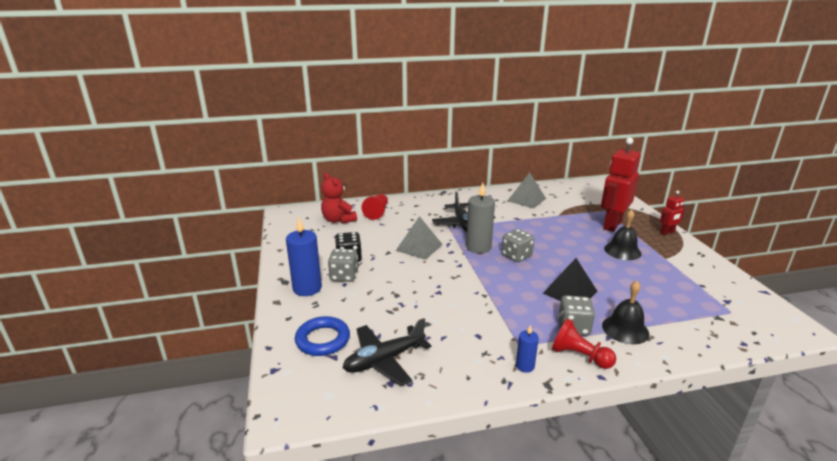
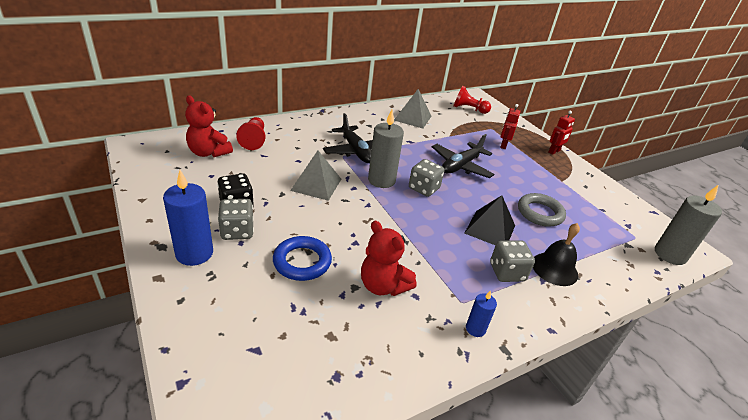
camera: 20 degrees left, 10 degrees up
(323, 340) = (235, 327): blue ring -> blue ring (302, 262)
(384, 360) = (320, 345): black plane -> black plane (461, 166)
(451, 325) = (383, 286): none -> red teddy bear
(579, 356) = (523, 308): red pawn -> red pawn (468, 109)
(612, 225) = (503, 145): red robot -> red robot, size x0.49
(622, 251) = (522, 175): black bell -> none
(628, 283) = (540, 213): none -> grey ring
(766, 330) = (670, 254): none -> grey candle

